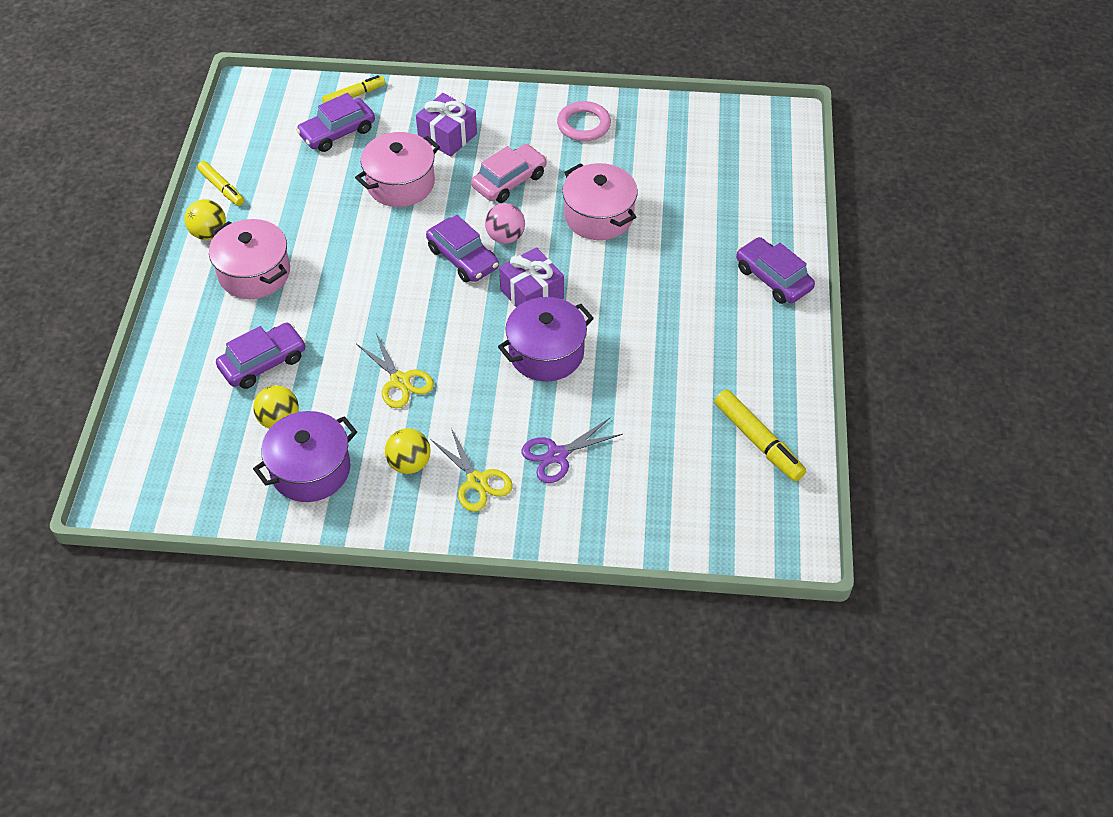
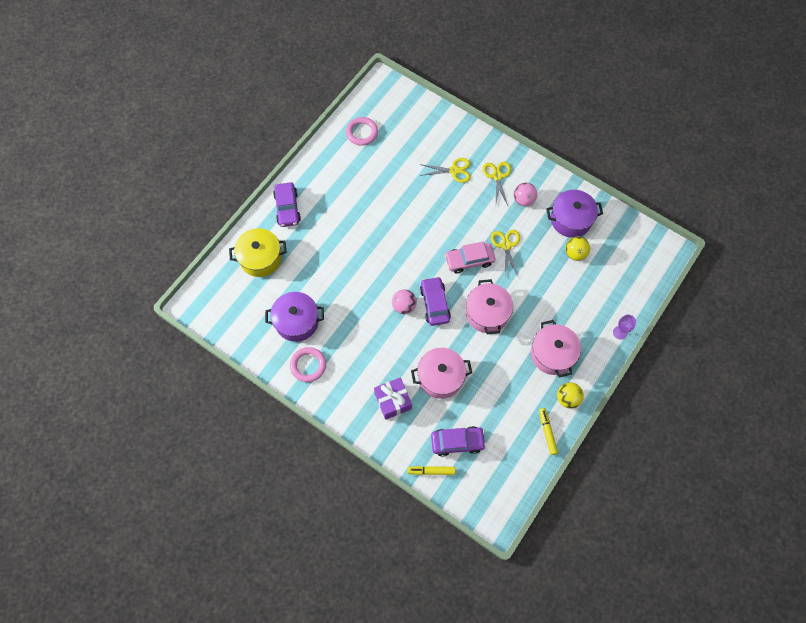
camera: 150 degrees left, 15 degrees up
(160, 342) = (620, 332): none -> purple goblet
(263, 362) = (570, 291): purple car -> none
(409, 463) = (523, 200): yellow ball -> pink ball
(509, 181) = (378, 345): pink car -> pink car (469, 260)
(532, 294) = (412, 262): purple gift -> none
(546, 353) = (426, 224): purple pot -> purple pot (297, 321)
(557, 455) = (454, 170): purple scissors -> yellow scissors
(599, 216) = (345, 293): pink pot -> pink pot (487, 313)
(751, 203) = (261, 258): none -> yellow pot
(758, 441) = (362, 133): yellow marker -> pink ring

